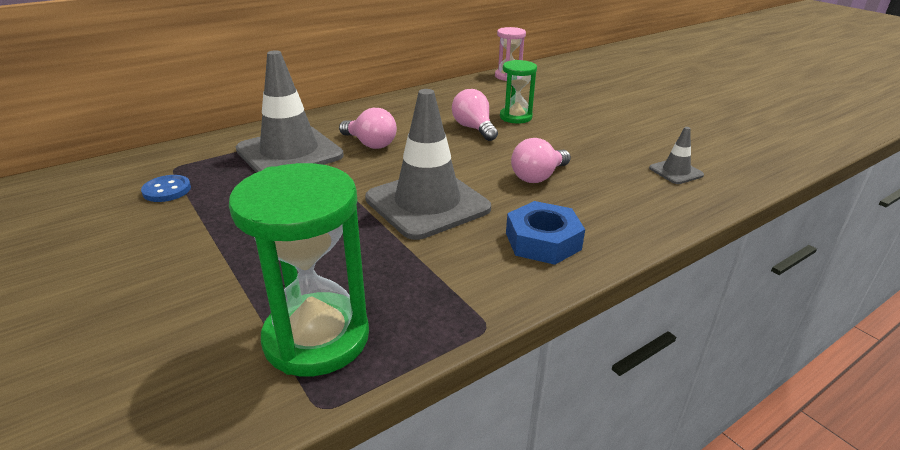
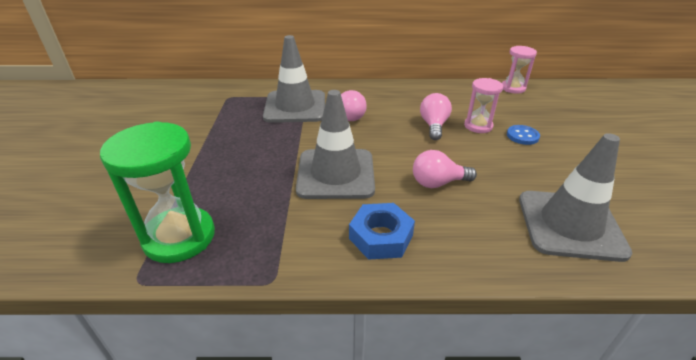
camera: 35 degrees right, 5 degrees up
(167, 190) = (211, 111): blue button -> blue button (522, 136)
(515, 117) = (478, 126): green hourglass -> pink hourglass
(676, 172) = (570, 225): grey traffic cone -> grey traffic cone, size x2.21

